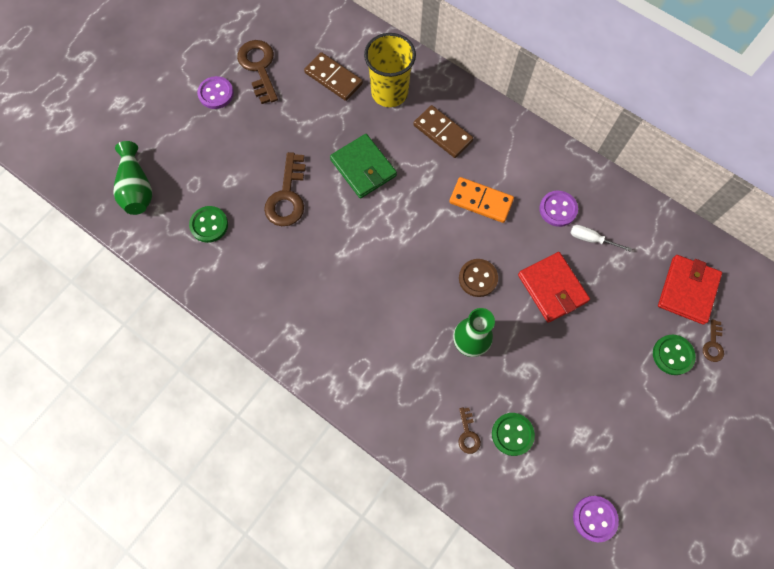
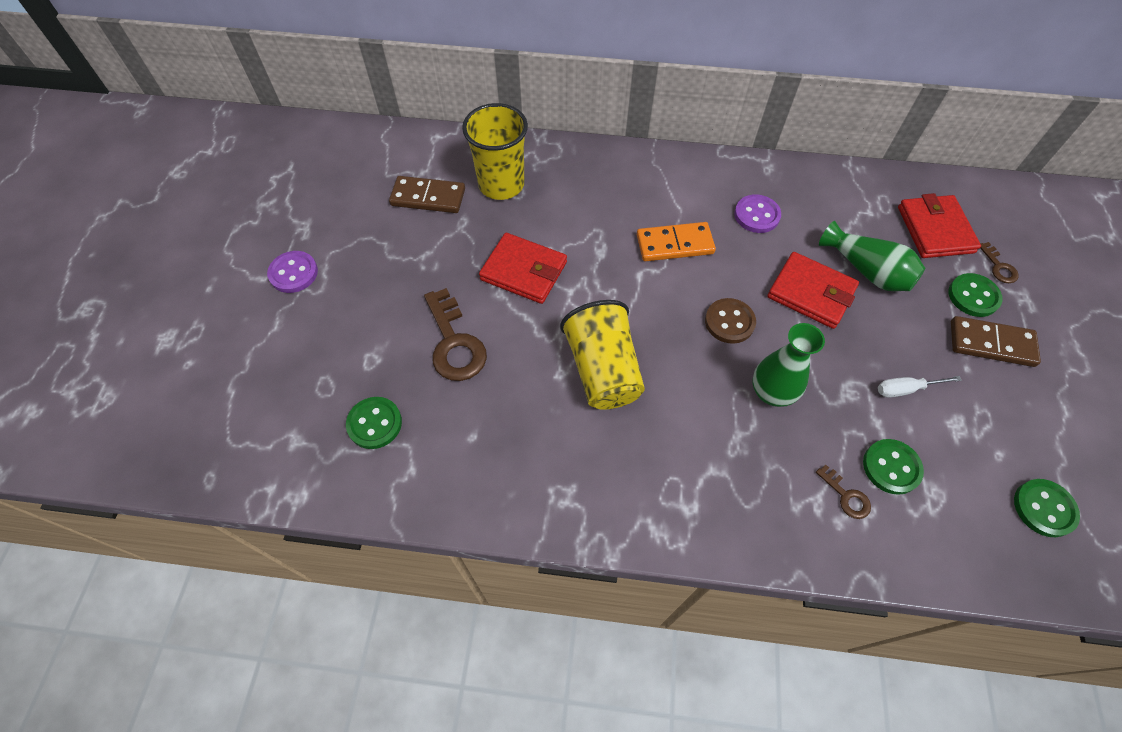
camera: 30 degrees left, 10 degrees down
(137, 188) = (249, 428): green vase -> green vase (867, 271)
(259, 67) = (331, 223): brown key -> none
(363, 168) = (524, 271): green wallet -> red wallet
(369, 266) = (603, 370): none -> yellow cup
(443, 133) = (586, 198): brown domino -> brown domino (991, 343)
(591, 239) = (810, 227): white screwdriver -> white screwdriver (906, 389)
(594, 518) = (1044, 508): purple button -> green button

